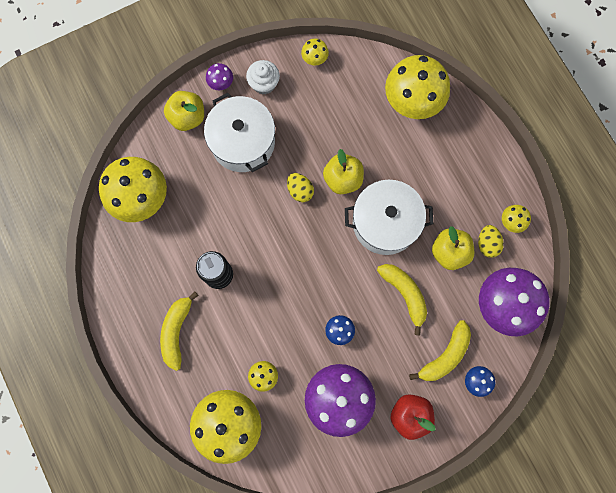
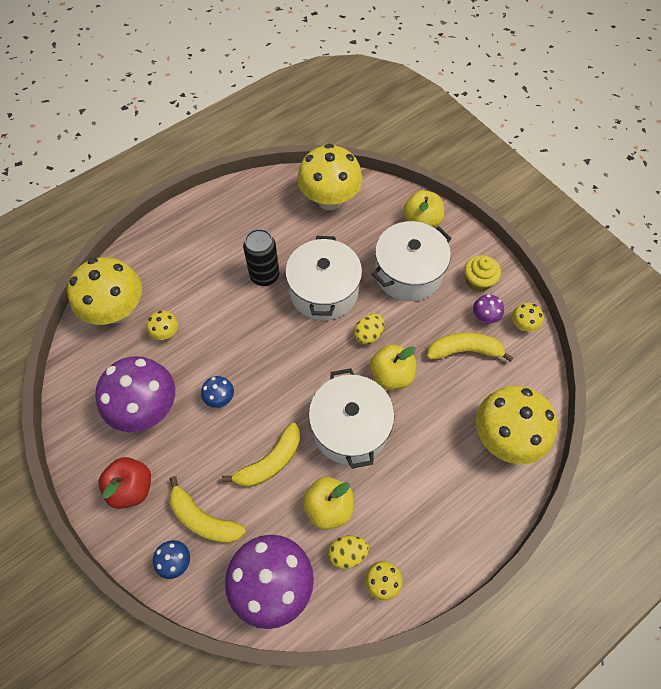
camera: 80 degrees right, 15 degrees down
(176, 331) = (204, 250): yellow banana -> yellow banana (464, 350)
(221, 83) = (466, 243): purple mushroom -> purple mushroom (485, 317)
(247, 222) = (324, 291): none -> white pot
(264, 84) = (478, 281): white cupcake -> yellow cupcake

